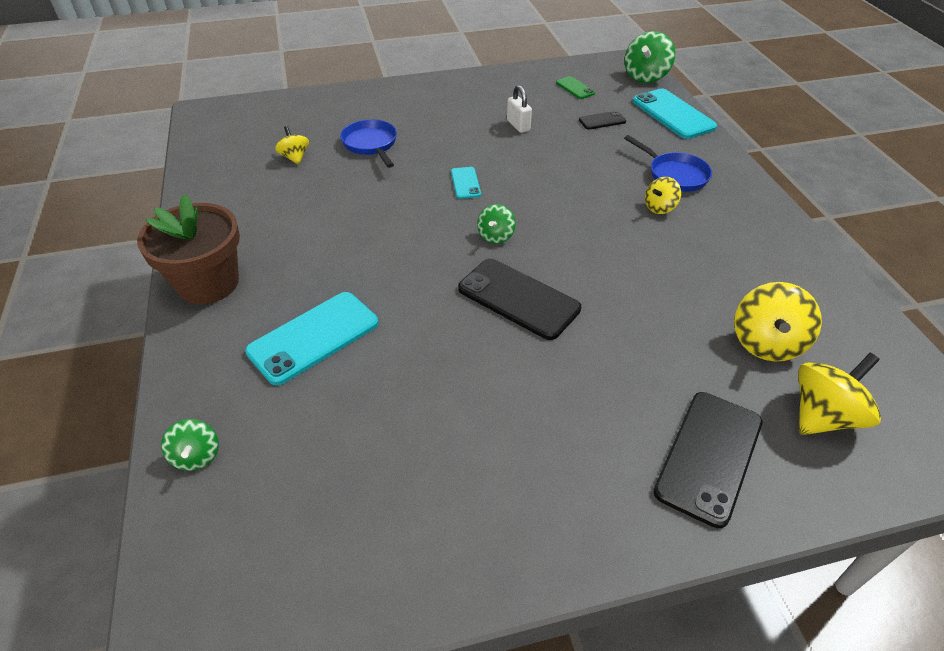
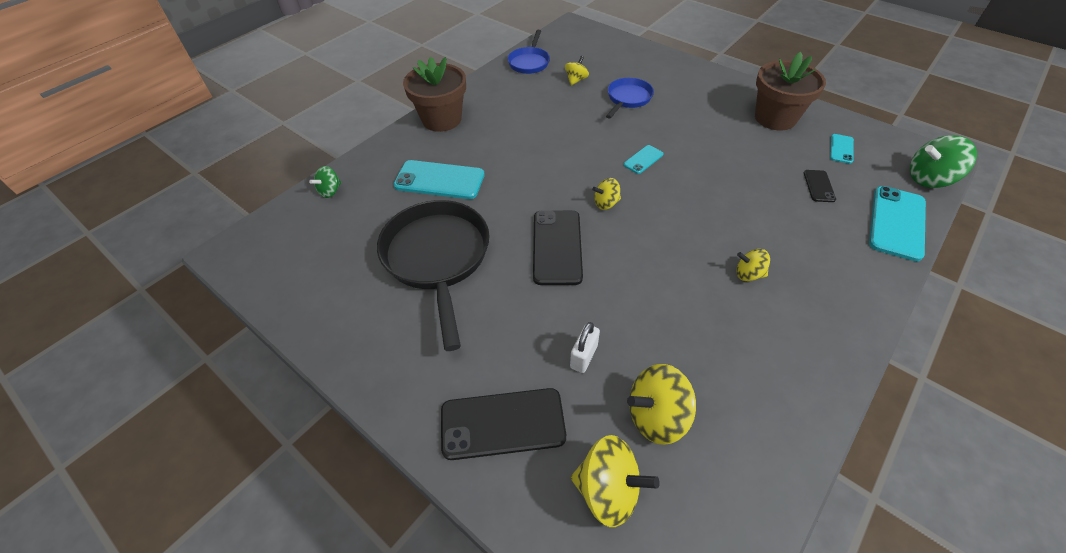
camera: 55 degrees right, 5 degrees up
(439, 400) = (437, 258): none -> black pan
(496, 236) = (606, 203): green spinning top -> yellow spinning top
(503, 92) = (775, 118): none -> brown flower pot
(518, 125) = (744, 147): white padlock -> white padlock (584, 356)
(575, 88) = (841, 149): green phone -> turquoise phone
(602, 121) = (819, 186): black phone -> black phone turned 60 degrees clockwise
(674, 175) = (806, 264): blue pan -> blue pan (529, 62)

